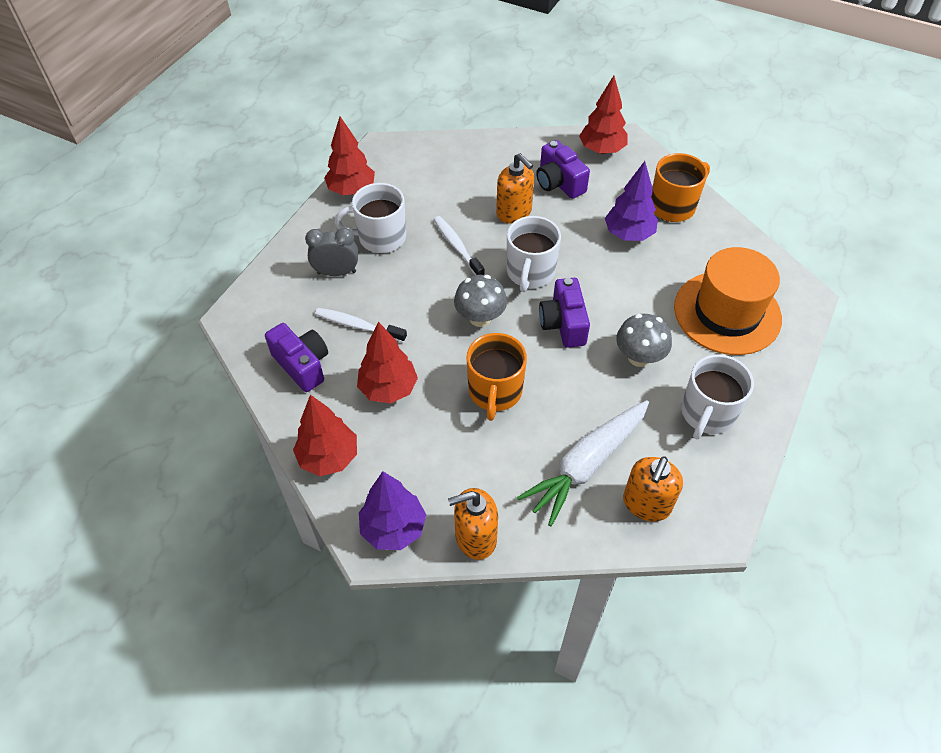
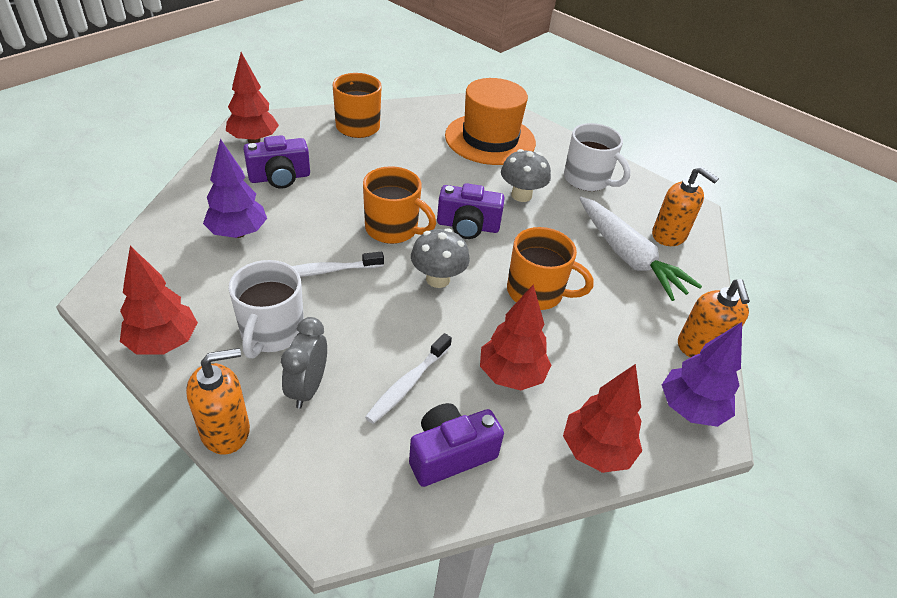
camera: 80 degrees left, 10 degrees down
(514, 212) = (302, 217): orange soap dispenser -> orange soap dispenser (226, 431)
(530, 273) = (393, 229): white mug -> orange mug
(628, 234) = (376, 158): purple tree -> purple tree (238, 233)

